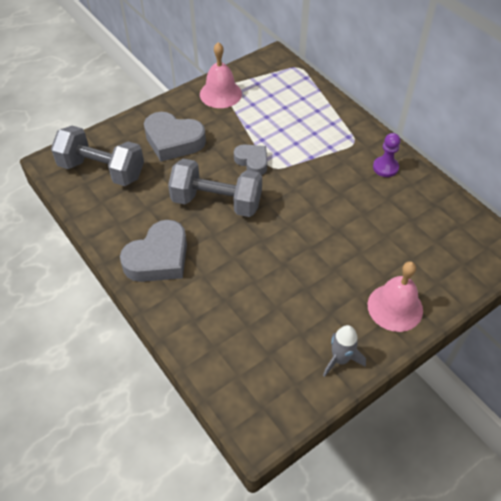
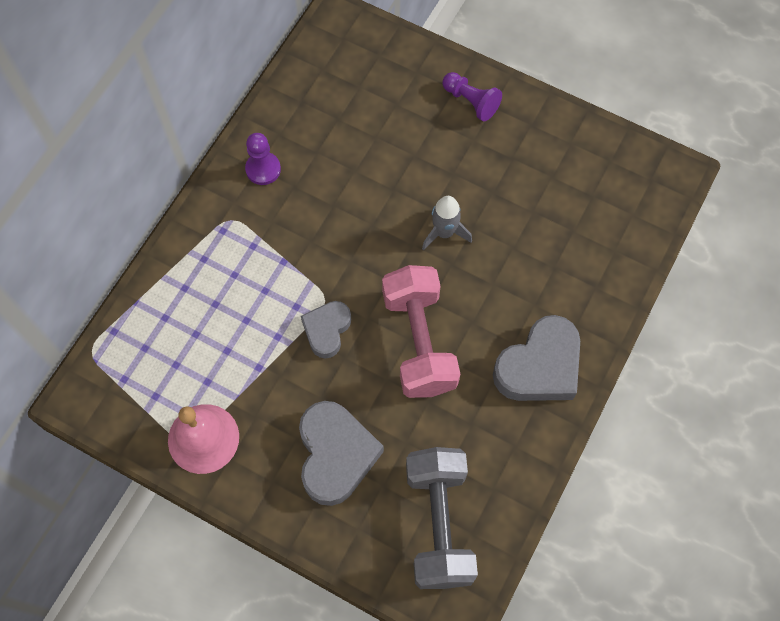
camera: 115 degrees left, 15 degrees up
(158, 258) = (539, 366): grey heart -> grey heart turned 120 degrees clockwise
(216, 202) = (419, 342): grey dumbbell -> pink dumbbell
(340, 359) = (560, 131): grey rocket -> grey rocket (444, 232)
(395, 307) = (471, 101): pink bell -> purple pawn

